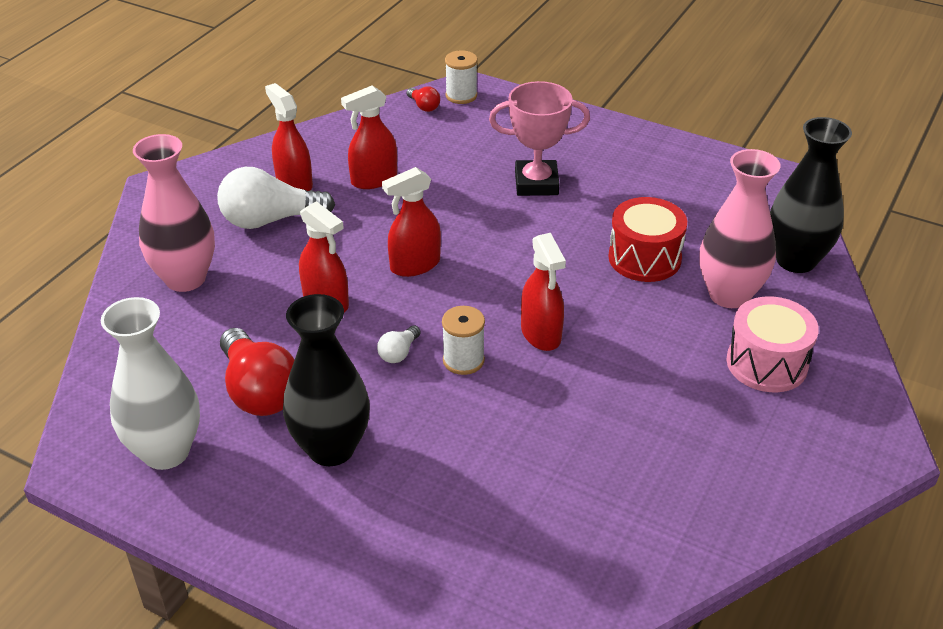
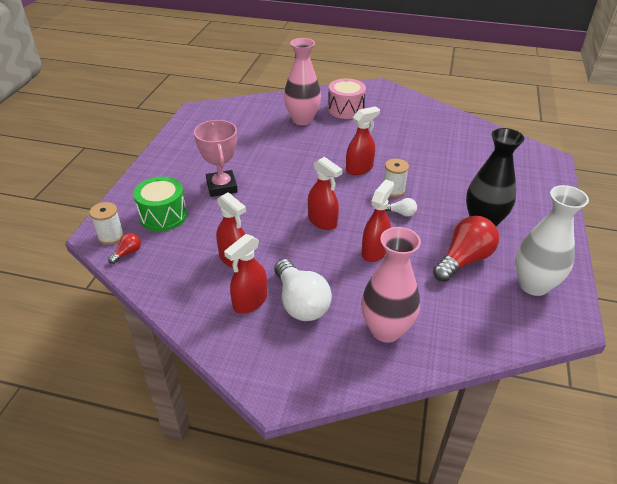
camera: 105 degrees left, 0 degrees up
(486, 132) = (163, 216): none -> green drum
(644, 258) = (283, 144): red drum -> none
(796, 260) = (268, 104): black vase -> none

